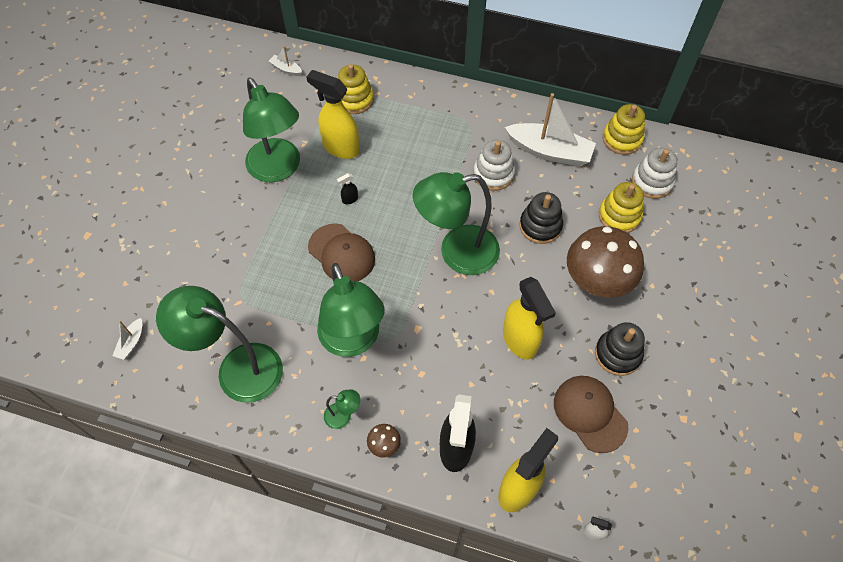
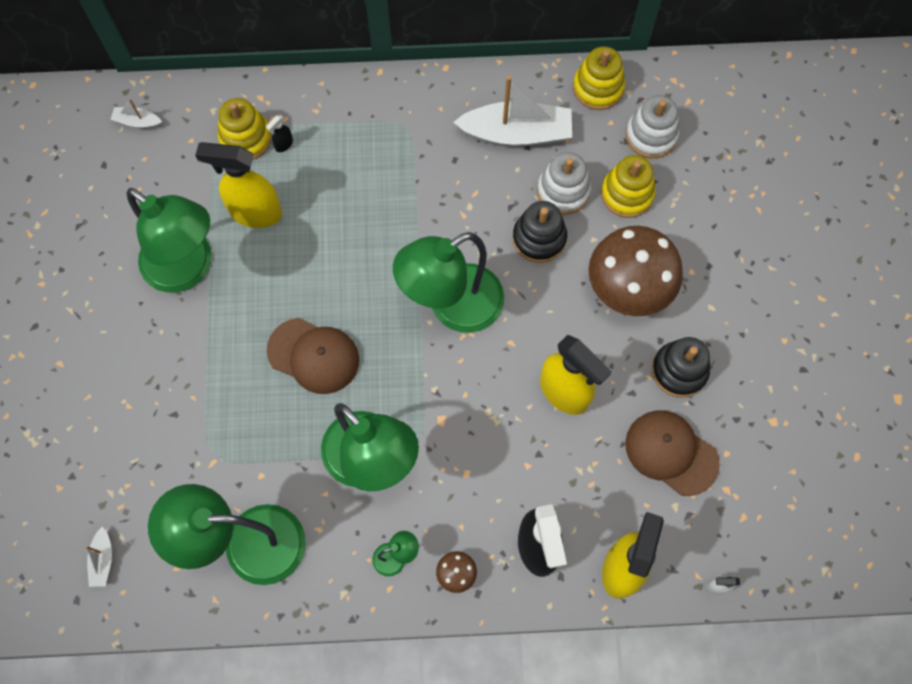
camera: 20 degrees left, 10 degrees up
(349, 199) = (295, 280): black spray bottle -> black spray bottle (283, 145)
(493, 174) = (459, 187): white stacking toy -> white stacking toy (563, 191)

